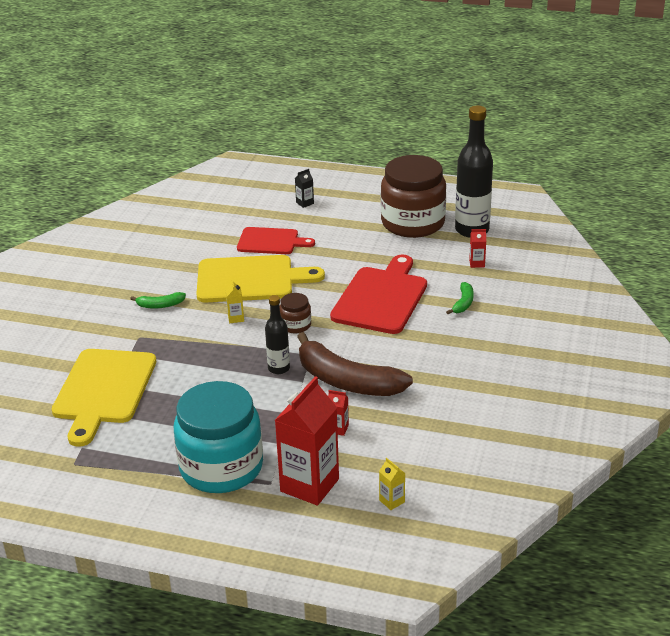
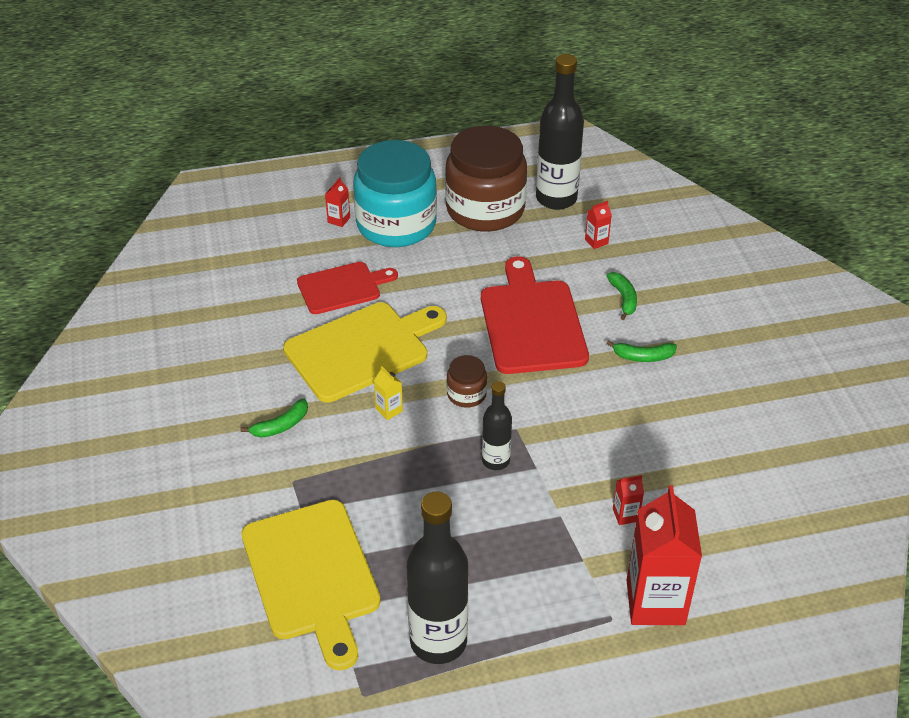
camera: 30 degrees left, 10 degrees up
(146, 453) = (438, 641): none -> black bottle
(221, 467) = (541, 622): turquoise jar -> turquoise jar (396, 224)
(305, 203) = (339, 220): black carton -> red carton
(346, 381) = (584, 448): brown banana -> none
(392, 501) = (755, 584): yellow carton -> none
(443, 342) = (643, 357): none -> green banana

